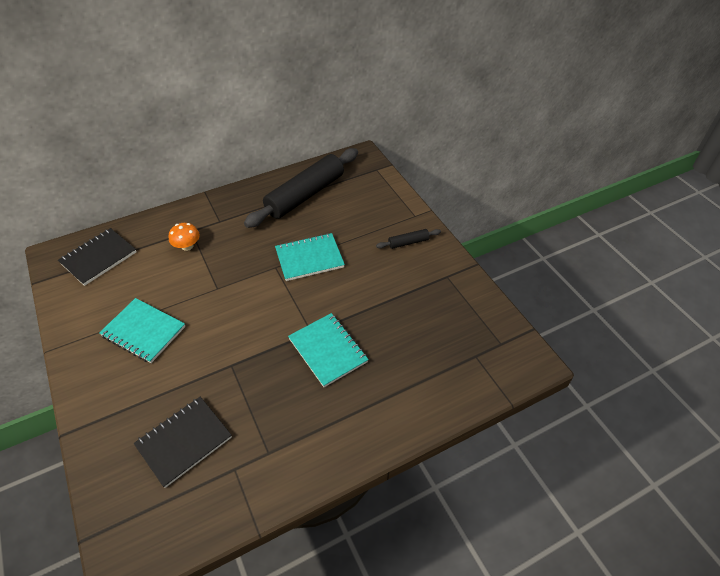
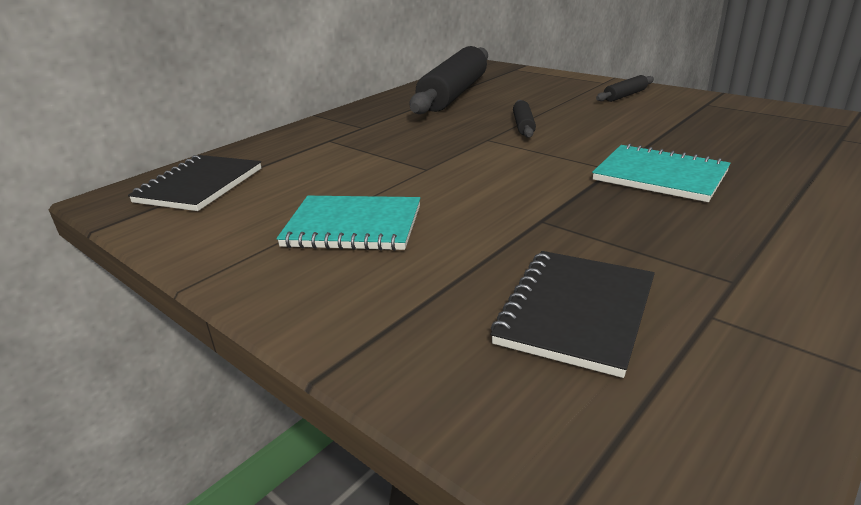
camera: 20 degrees left, 20 degrees down
(187, 246) = (337, 150): orange mushroom -> none
(309, 258) = (523, 125): turquoise notebook -> black rolling pin

